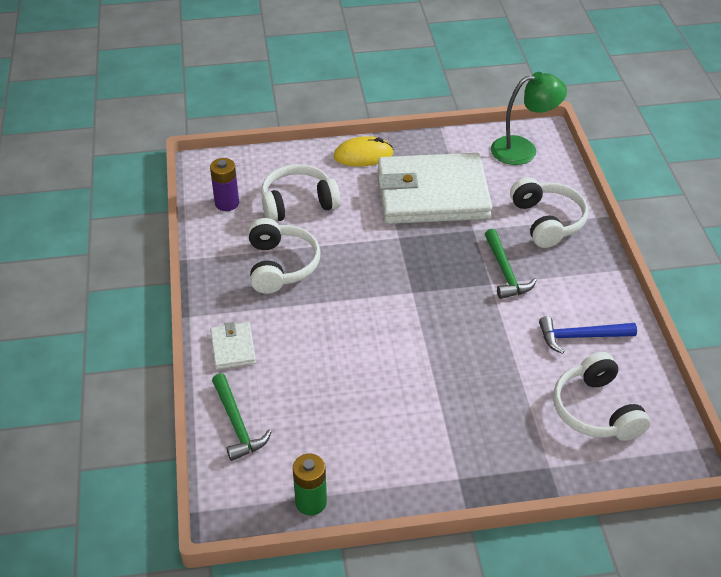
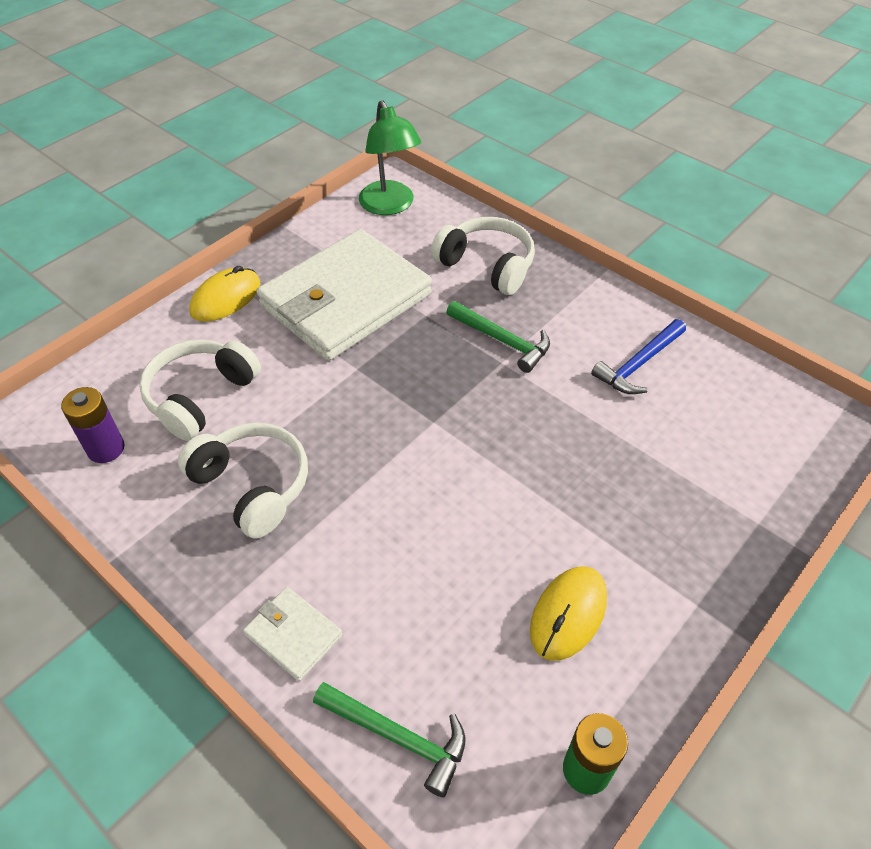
camera: 40 degrees left, 5 degrees up
(380, 433) = (568, 614): none -> yellow mouse
(523, 149) = (390, 206): green lamp -> green lamp turned 120 degrees clockwise
(596, 410) = (731, 431): white headphones -> none

